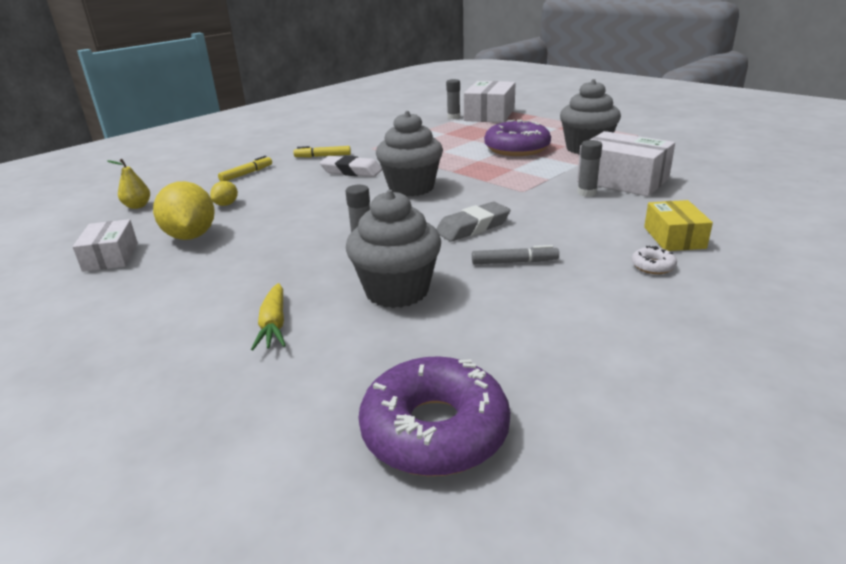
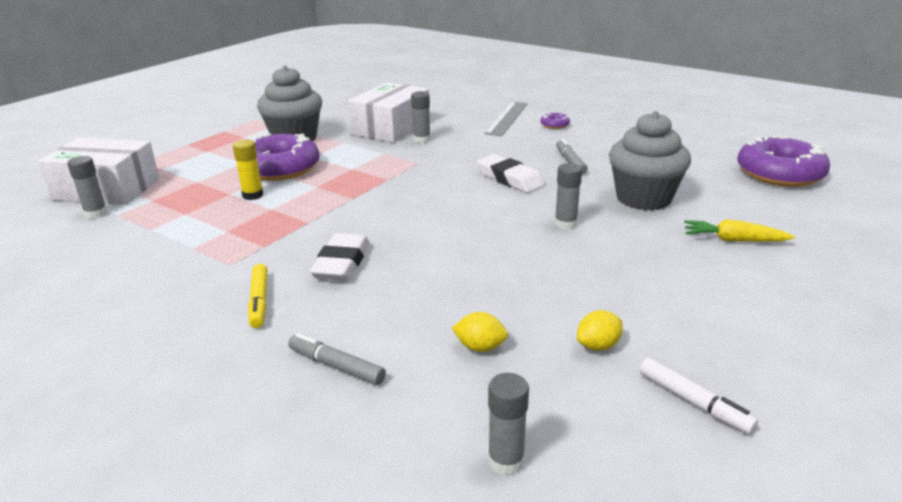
camera: 100 degrees left, 0 degrees up
(111, 257) = (693, 402): white box -> white marker
(137, 206) = (506, 461): yellow pear -> grey glue stick
(191, 236) = (598, 346): yellow lemon -> yellow lemon, size x0.48
(246, 174) = (336, 366): yellow marker -> grey marker
(274, 325) = (733, 240): yellow carrot -> yellow carrot turned 150 degrees counterclockwise
(411, 188) = (408, 215): grey cupcake -> none
(467, 145) = (253, 195): none -> yellow glue stick
(473, 227) = (510, 179): grey eraser -> white eraser
(653, 266) = (554, 125): white donut -> purple donut
(674, 237) = (507, 118): yellow box -> grey ruler

